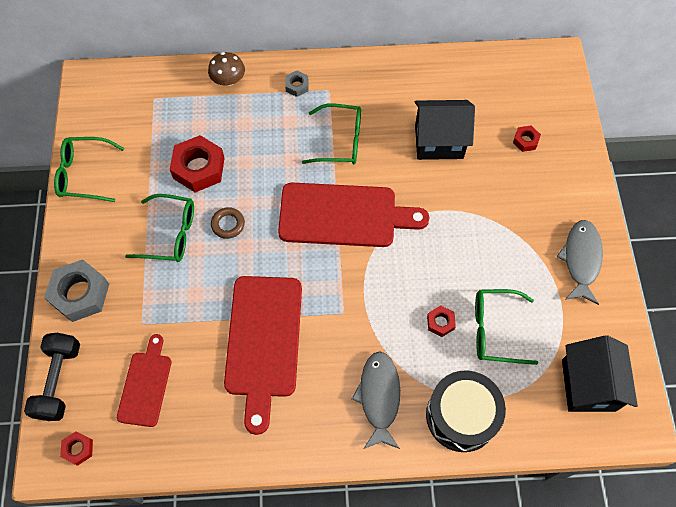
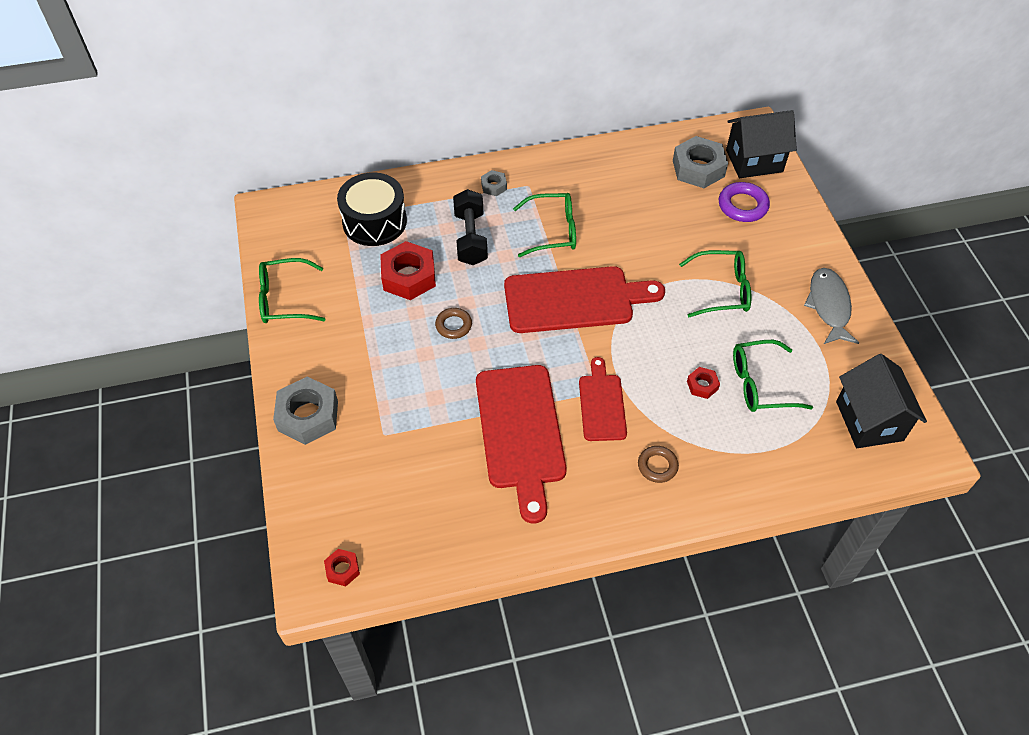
camera: 10 degrees left, 10 degrees down
(59, 381) = (304, 505): black dumbbell -> black dumbbell (470, 238)
(145, 385) = (402, 494): red cutting board -> red cutting board (602, 404)
(171, 234) = (394, 343): green glasses -> green glasses (722, 290)
(228, 80) = (419, 190): brown mushroom -> none
(379, 397) = (657, 466): grey fish -> brown ring
(439, 142) = (655, 218): black house -> black house (754, 161)
(461, 416) = (748, 470): black drum -> black drum (374, 221)
(493, 95) = (698, 168): none -> grey nut
(525, 141) = (742, 206): red nut -> purple ring

